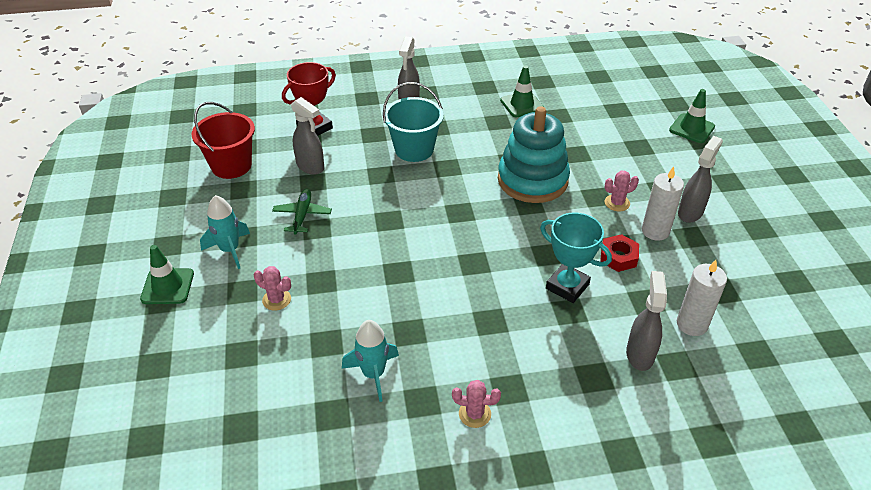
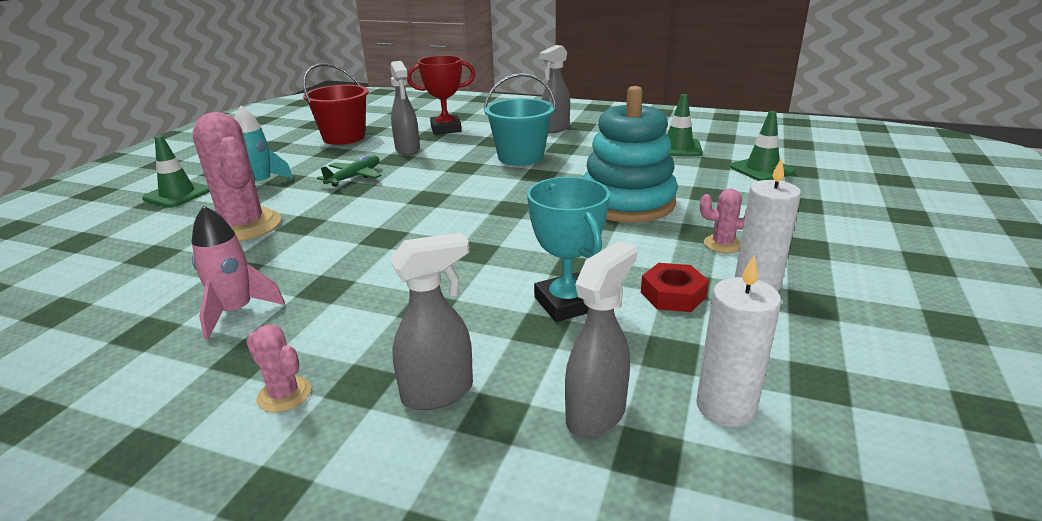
camera: 30 degrees right, 15 degrees down
(276, 300) = (243, 226): pink cactus -> pink cactus, size x2.13
(373, 374) = (236, 312): turquoise rocket -> pink rocket
(690, 212) = (834, 278): grey spray bottle -> grey spray bottle (438, 392)
(692, 128) = (902, 203): green traffic cone -> green traffic cone (762, 170)

